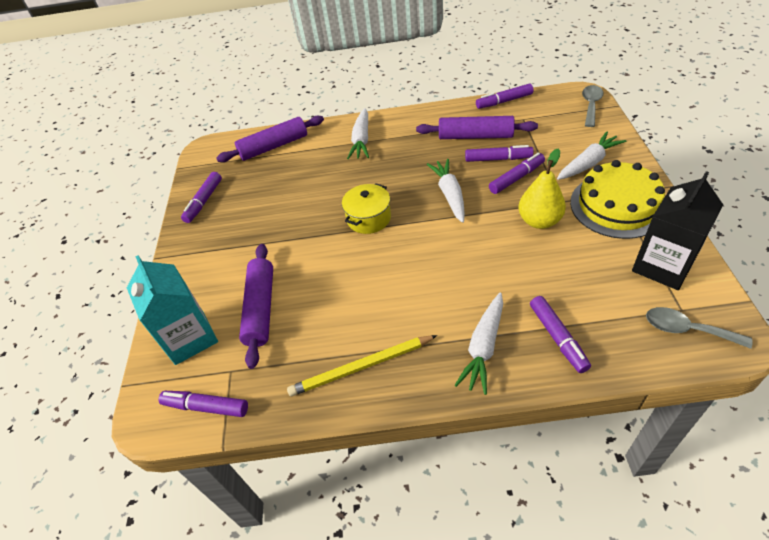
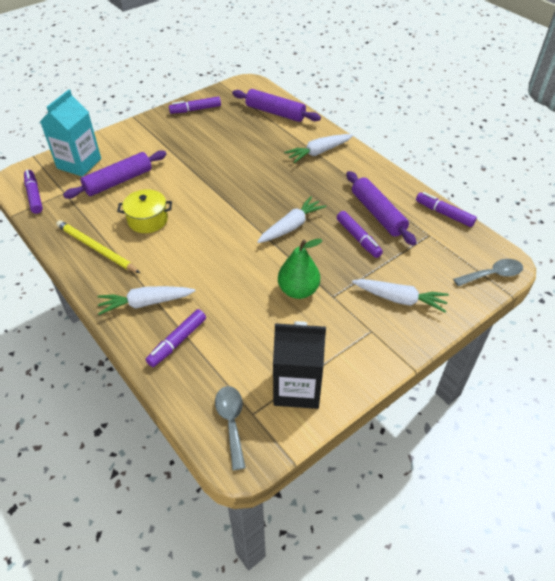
camera: 50 degrees right, 0 degrees up
(369, 218) = (233, 194): yellow pot -> yellow pot (148, 220)
(516, 178) = (342, 258): purple marker -> none
(539, 221) = (298, 290): yellow pear -> green pear
(617, 205) = (355, 336): yellow cake -> none

